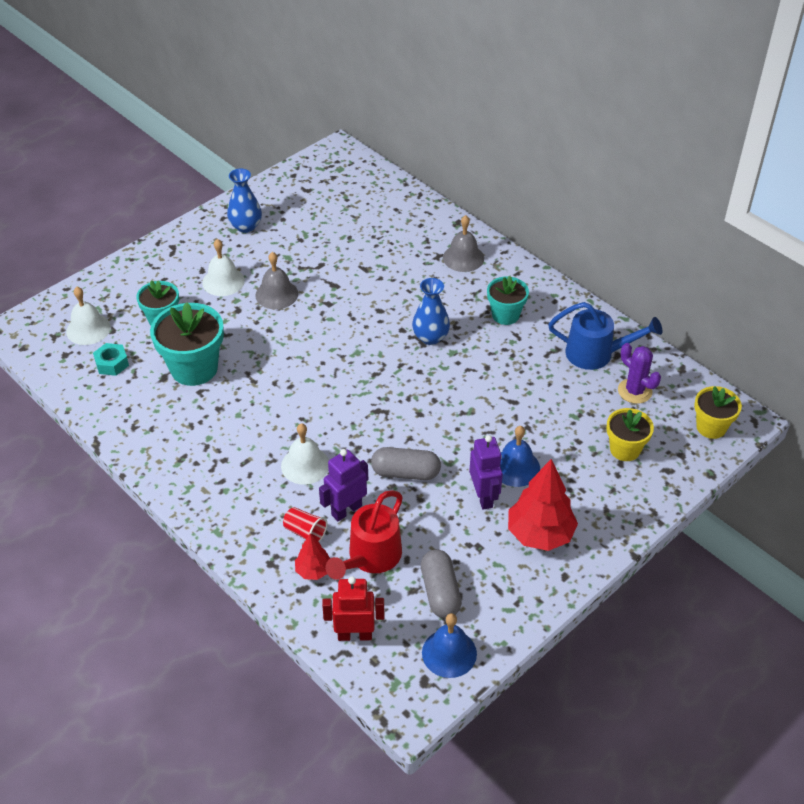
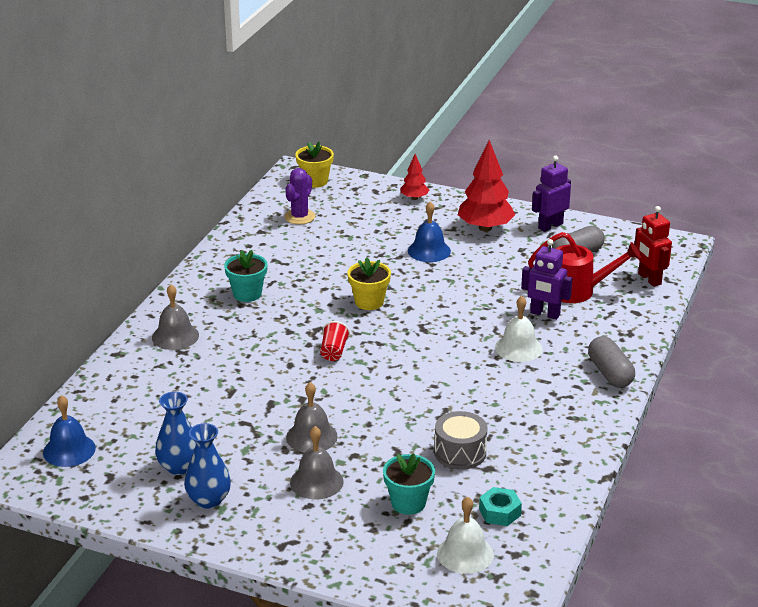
camera: 115 degrees left, 15 degrees down
(194, 368) = (460, 453): turquoise flower pot -> grey drum
(223, 281) = (316, 482): white bell -> grey bell
(305, 532) = (585, 327): red cup -> red cup (334, 352)
(313, 570) = (615, 312): red tree -> red tree (414, 198)
(405, 472) = (480, 297): grey capsule -> grey capsule (610, 373)
(430, 337) = (307, 326): blue vase -> blue vase (179, 467)
(449, 653) = (622, 240): blue bell -> blue bell (69, 450)
(484, 496) = (471, 257): purple robot -> purple robot (550, 226)
(597, 354) = (267, 240): blue watering can -> none
(625, 449) = (369, 210): yellow flower pot -> yellow flower pot (369, 302)

